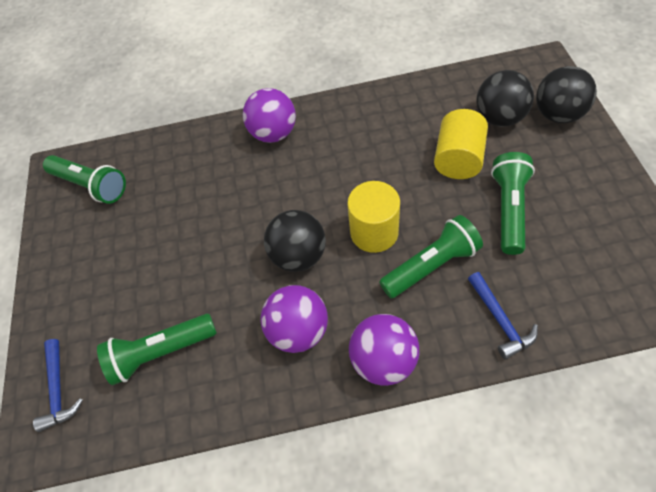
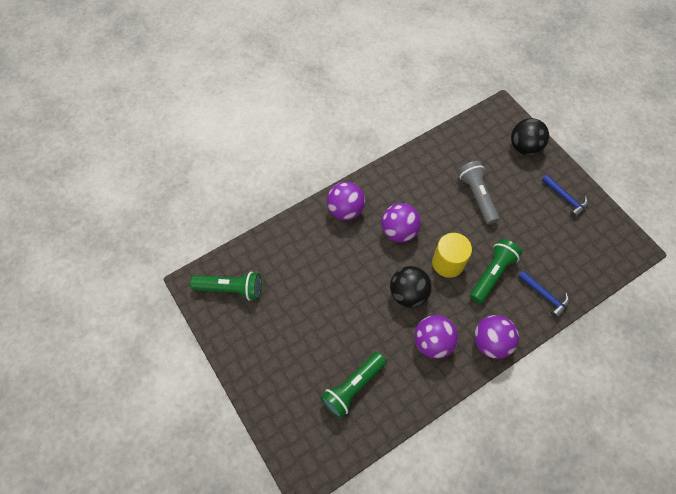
camera: 30 degrees left, 5 degrees up
(58, 390) = (298, 436): blue hammer -> blue hammer (565, 198)
(327, 175) = (399, 231): none -> purple ball
(458, 159) = (477, 196): yellow cylinder -> grey flashlight
(499, 118) = (490, 159): black ball -> none
(509, 209) = (521, 223): green flashlight -> none

